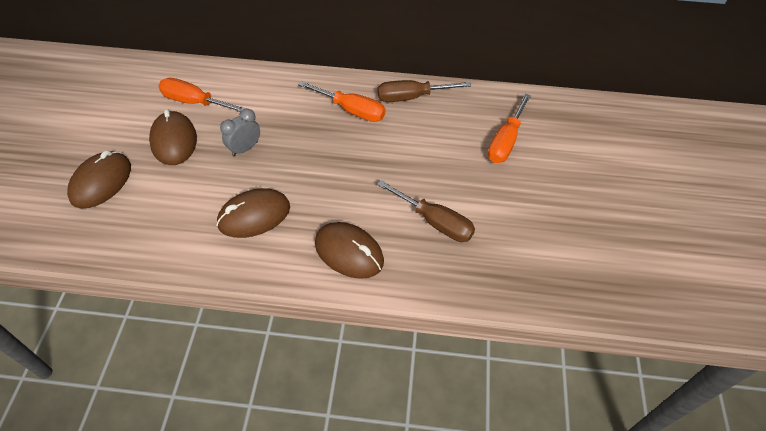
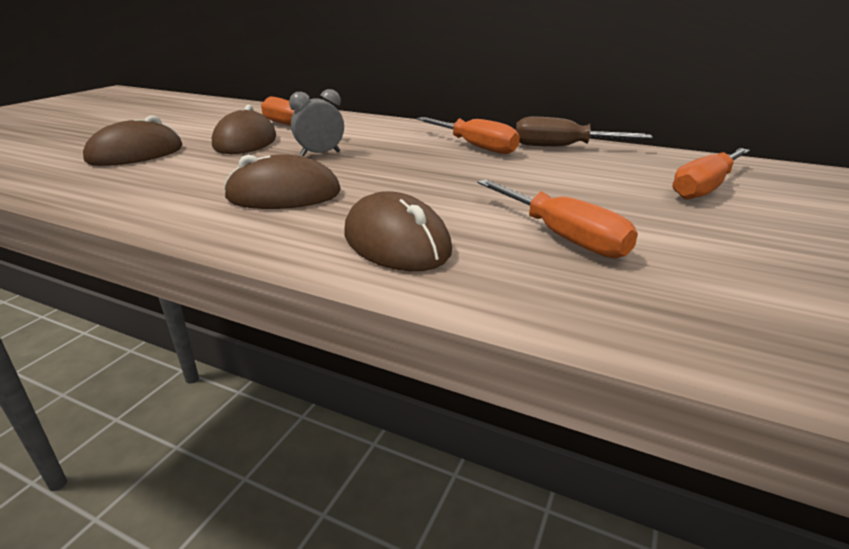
camera: 20 degrees right, 25 degrees down
(435, 222) = (562, 236): brown screwdriver -> orange screwdriver

